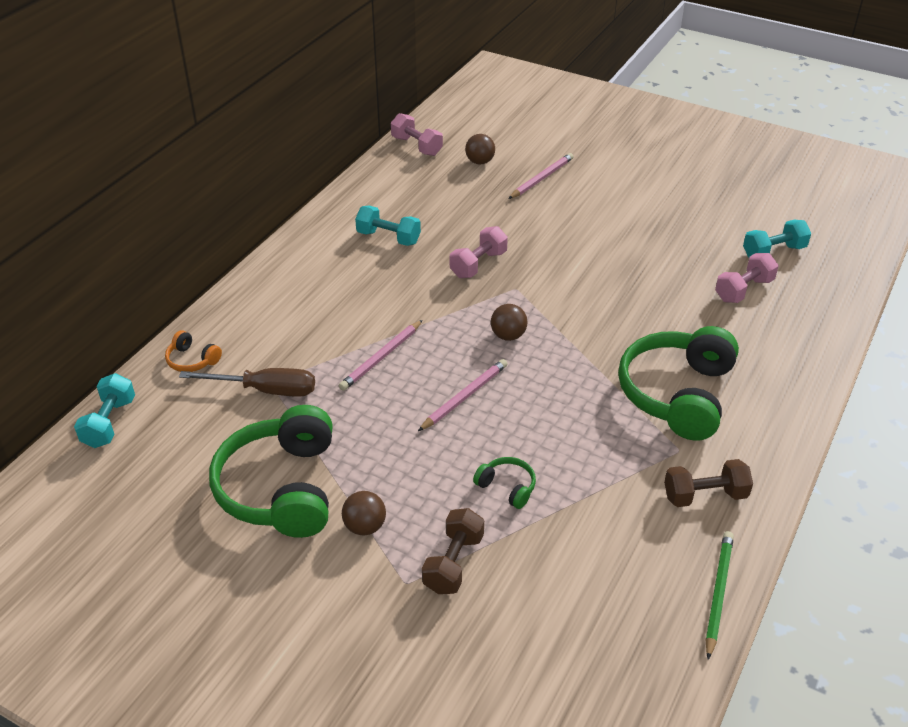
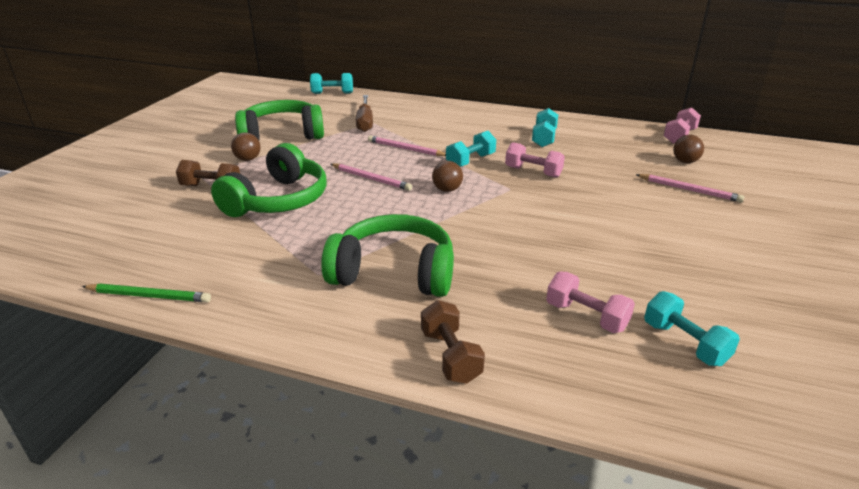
camera: 80 degrees right, 10 degrees down
(192, 360) = (387, 102): orange headphones -> none
(436, 306) = (470, 161): none -> turquoise dumbbell
(507, 487) = (278, 200): green headphones -> green headphones, size x2.36
(705, 495) = (261, 289): brown dumbbell -> brown dumbbell (450, 356)

